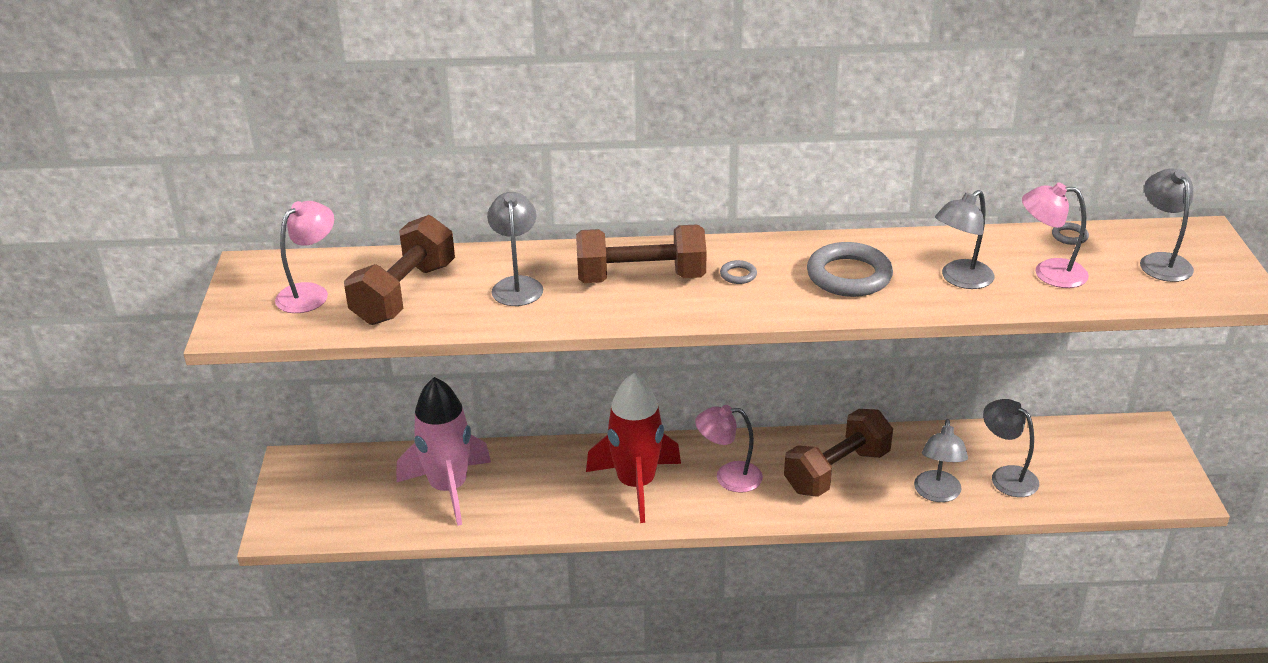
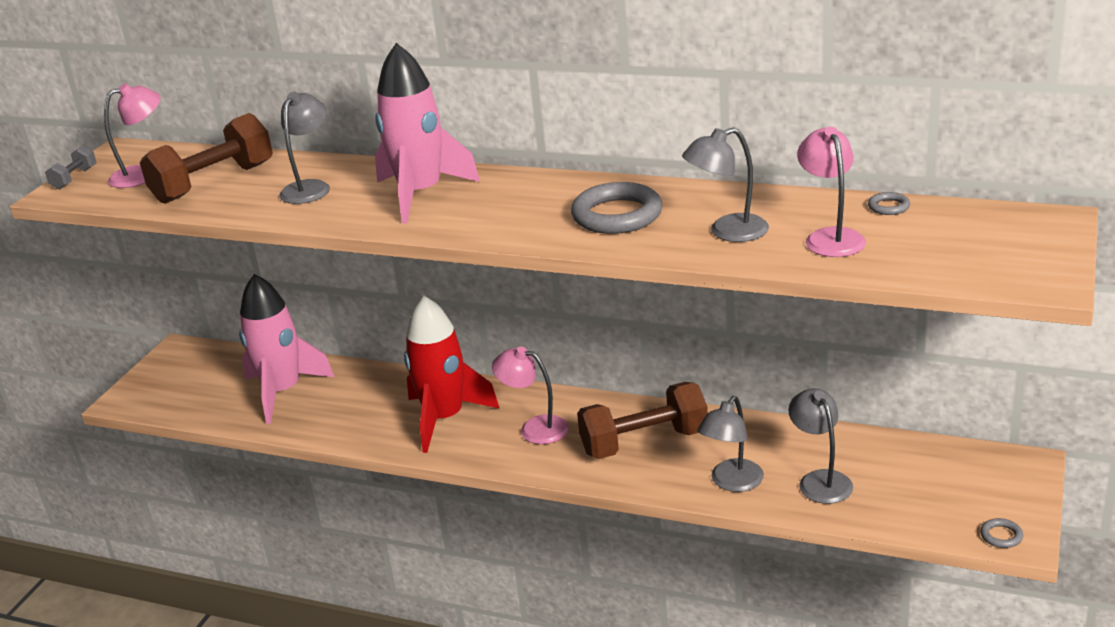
camera: 25 degrees right, 5 degrees down
(231, 308) = (74, 178): none -> grey dumbbell
(641, 278) = (421, 194): brown dumbbell -> pink rocket
(738, 275) = (511, 202): grey ring -> grey ring (1001, 536)
(1049, 273) = (830, 237): pink lamp -> pink lamp turned 45 degrees clockwise
(1161, 261) = (971, 241): grey lamp -> none

